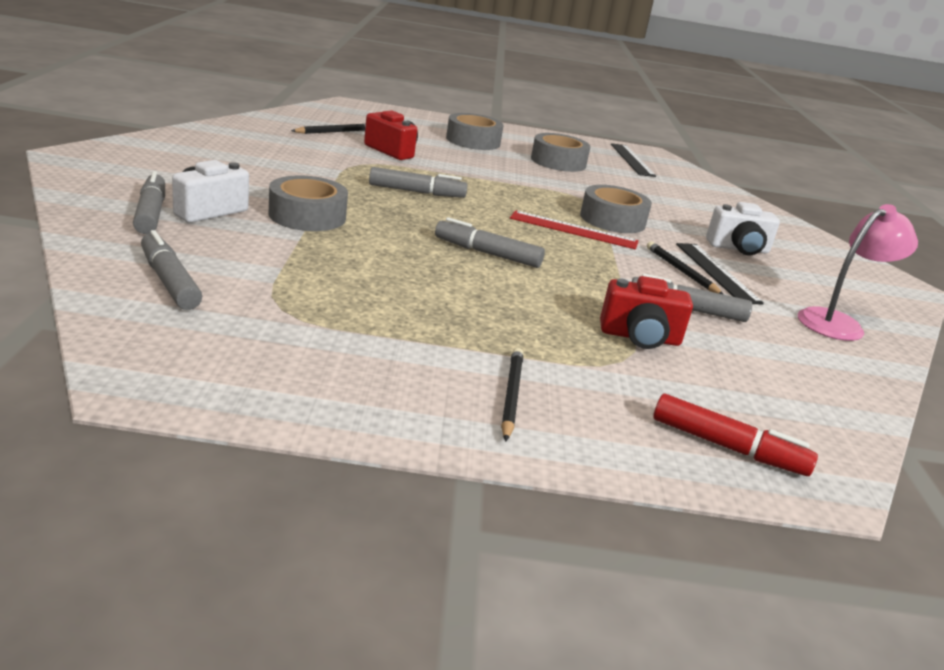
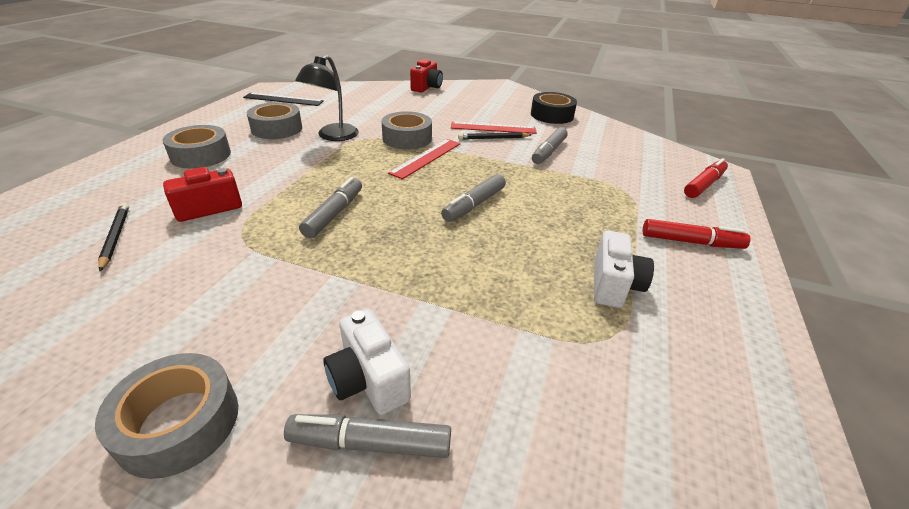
camera: 70 degrees left, 10 degrees up
(169, 281) = (574, 425): grey marker -> none
(307, 216) = (389, 295): grey tape -> grey tape (179, 423)
(511, 395) = (690, 242): black pencil -> red marker
(571, 185) = (333, 136): none -> black lamp
(640, 337) = (593, 177): red camera -> red camera (426, 87)
(716, 272) = (493, 128): black ruler -> red ruler
(738, 249) = (456, 111): white camera -> white camera (613, 285)
(838, 323) = (552, 115): pink lamp -> black tape

